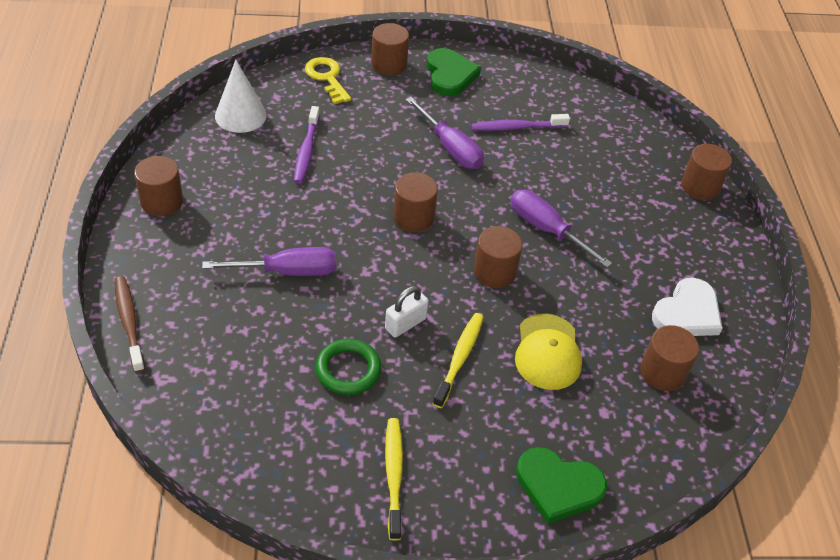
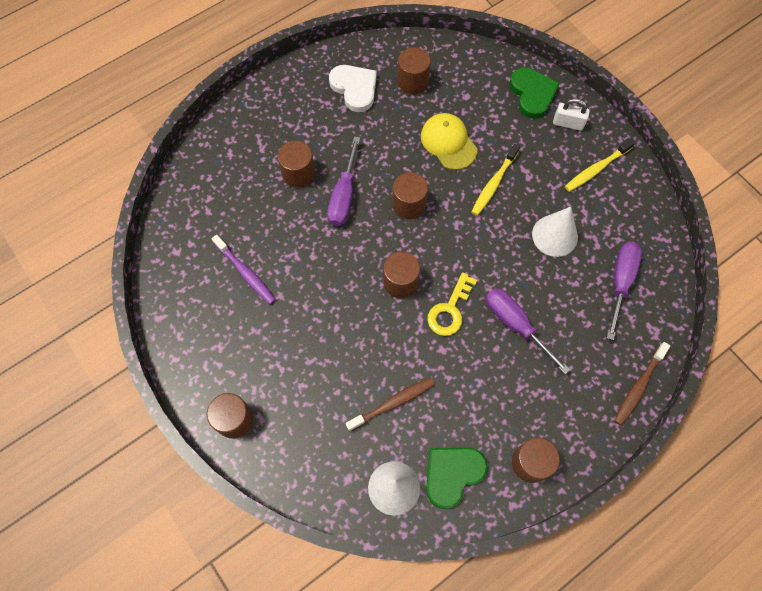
camera: 120 degrees left, 20 degrees up
(306, 150) = (392, 403): purple toothbrush -> brown toothbrush
(327, 78) = (291, 457): yellow key -> yellow key (450, 310)
(348, 370) = (555, 235): green ring -> white cone
(405, 324) = (494, 227): white padlock -> white padlock (568, 123)
(450, 75) = (213, 361): green heart -> green heart (452, 474)
(450, 148) = (307, 304): purple screwdriver -> purple screwdriver (620, 283)
(459, 358) = (494, 184): yellow toothbrush -> yellow toothbrush turned 45 degrees counterclockwise
(547, 352) = (448, 142): yellow cap -> yellow cap turned 90 degrees counterclockwise
(687, 313) = (354, 88): white heart -> white heart turned 45 degrees clockwise
(700, 186) = (224, 128): brown cylinder -> brown cylinder (298, 173)

